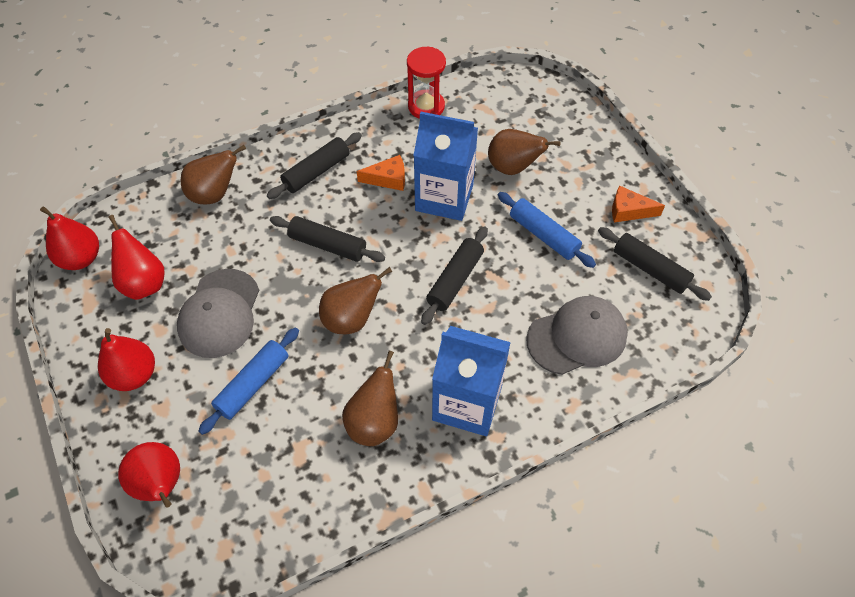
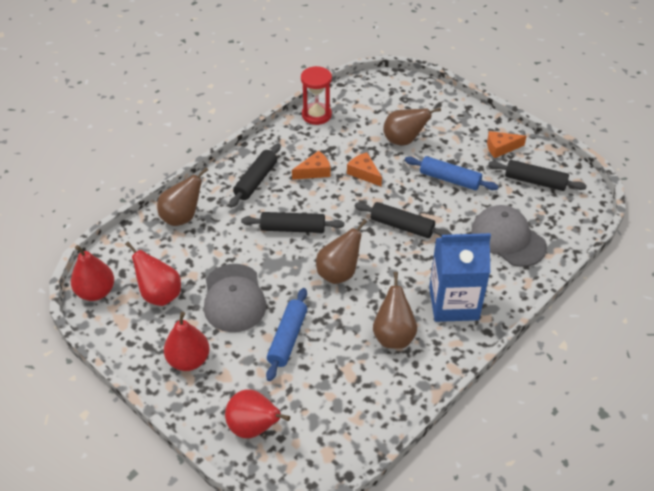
camera: 20 degrees left, 10 degrees down
(444, 197) = (364, 173): blue carton -> orange cheese
(455, 280) = (402, 226): black rolling pin -> black rolling pin turned 75 degrees counterclockwise
(577, 337) = (508, 238): grey cap -> grey cap turned 90 degrees counterclockwise

